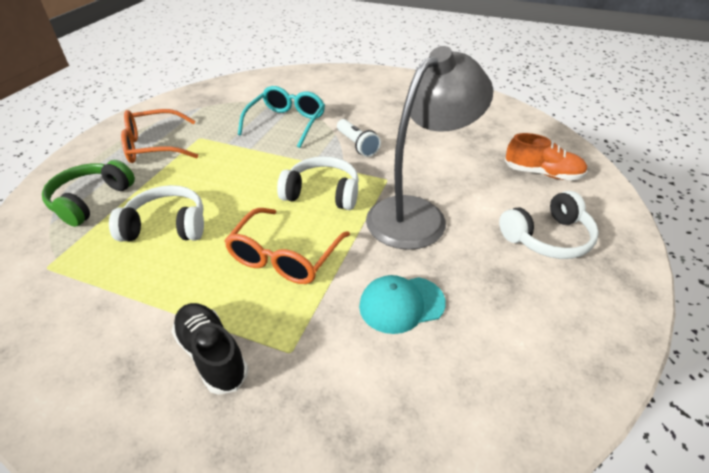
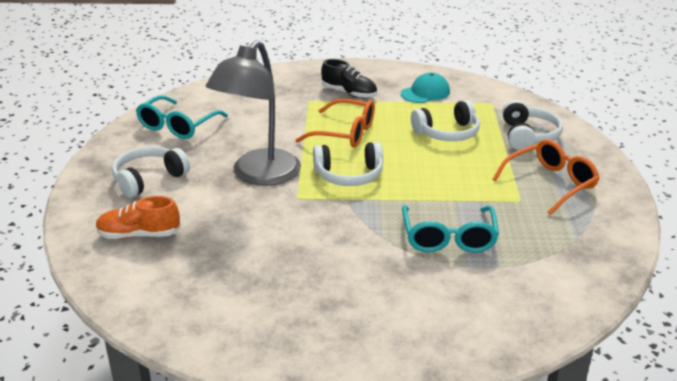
camera: 160 degrees right, 10 degrees down
(91, 200) = (528, 136): green headphones -> white headphones
(284, 257) = (345, 133): orange glasses -> orange glasses turned 105 degrees clockwise
(357, 145) = (347, 227): white flashlight -> none
(401, 304) = (254, 127): turquoise cap -> turquoise cap (425, 93)
(523, 339) = (177, 126): none -> turquoise glasses

